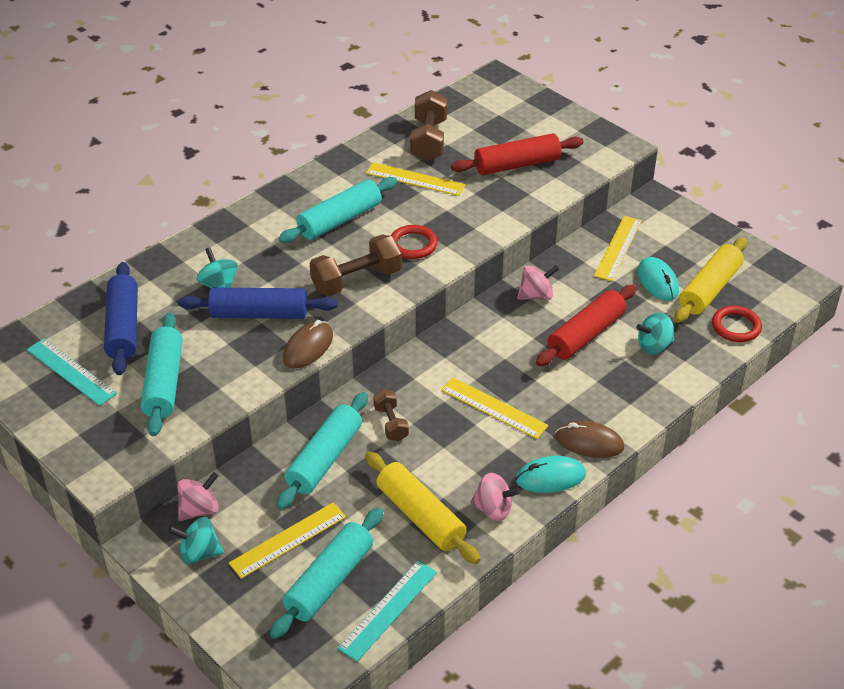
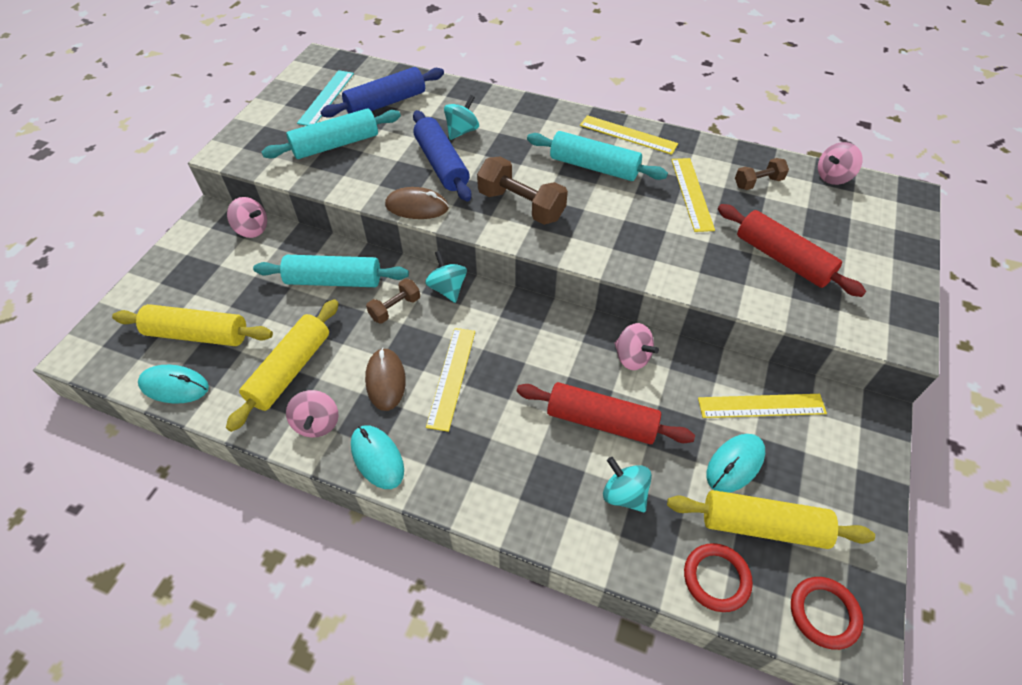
camera: 65 degrees right, 10 degrees up
(199, 553) = (208, 246): turquoise spinning top -> turquoise spinning top (447, 288)
(288, 540) = (236, 292): yellow ruler -> yellow ruler (628, 135)
(329, 581) = (198, 334): turquoise rolling pin -> yellow rolling pin
(388, 609) = (174, 386): turquoise ruler -> turquoise mouse
(413, 245) = (596, 225): red ring -> red ring (824, 613)
(429, 140) = (758, 183): brown dumbbell -> brown dumbbell, size x0.58
(450, 101) = (833, 177): none -> pink spinning top
(589, 442) = (441, 477): brown mouse -> brown mouse (385, 380)

